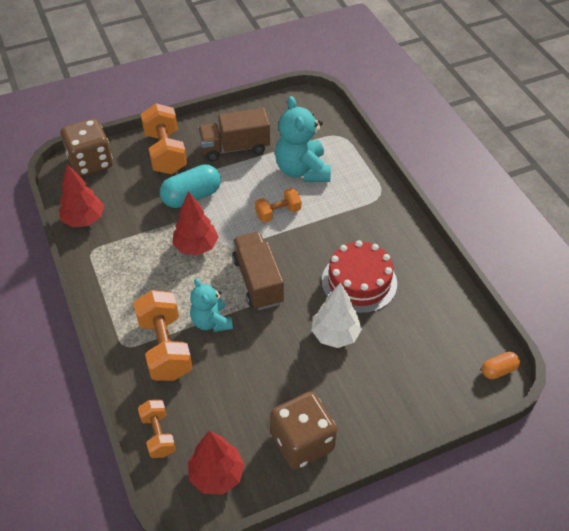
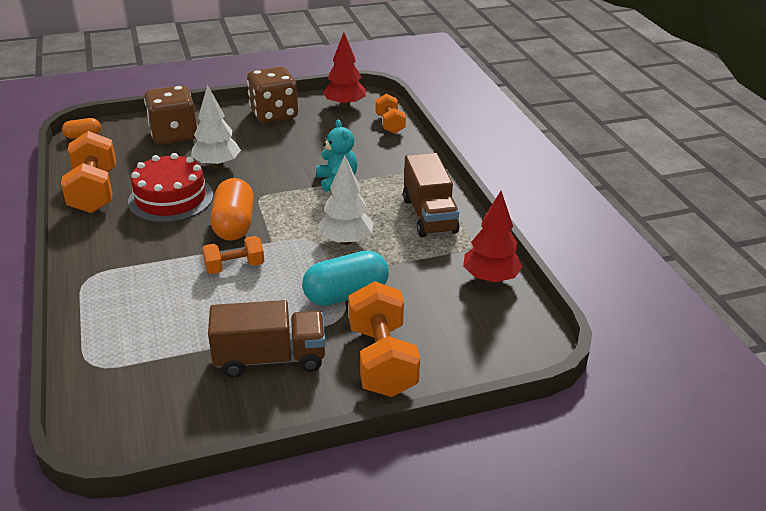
camera: 175 degrees left, 15 degrees down
(91, 162) = (499, 354): brown dice -> brown dice (174, 135)
(165, 347) = (384, 168): orange dumbbell -> orange dumbbell (94, 192)
(196, 246) = (346, 241): red tree -> white tree
(258, 281) = (280, 207): brown truck -> brown truck (429, 215)
(292, 256) = (234, 224): none -> orange capsule
(302, 170) = (179, 316): turquoise teddy bear -> none

